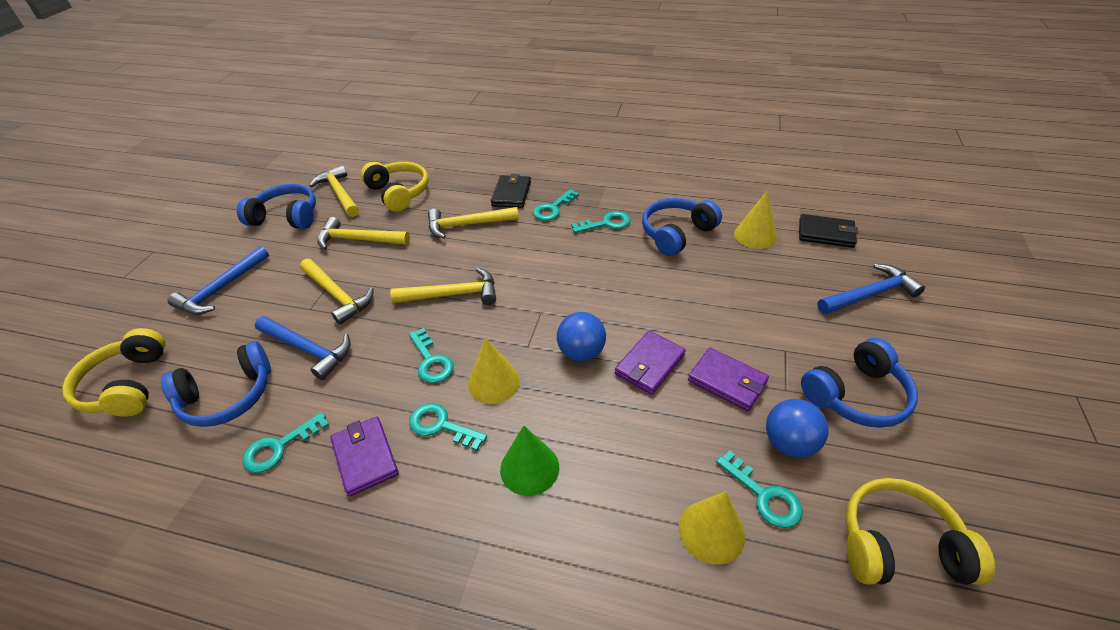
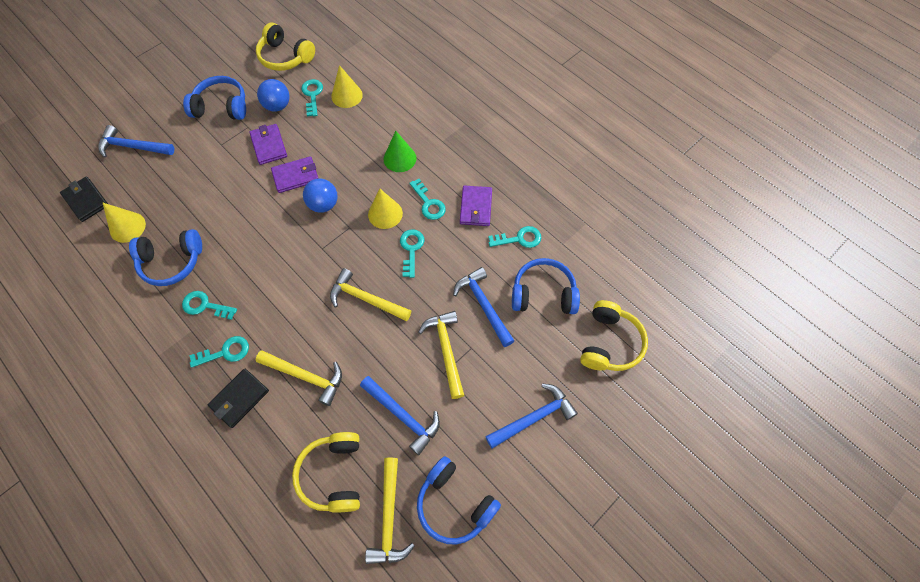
camera: 150 degrees left, 20 degrees up
(358, 240) = (403, 416): yellow hammer -> blue hammer

